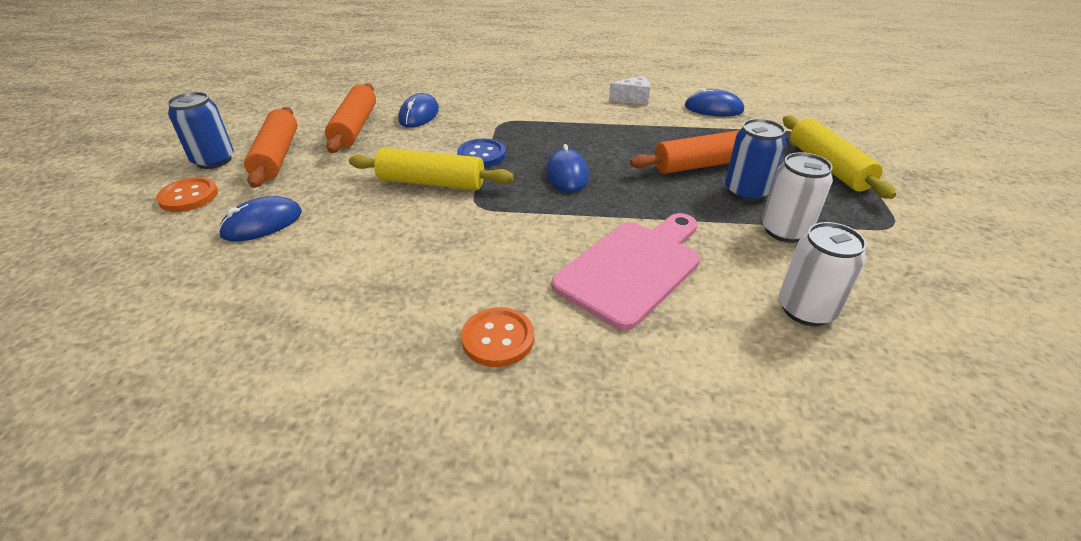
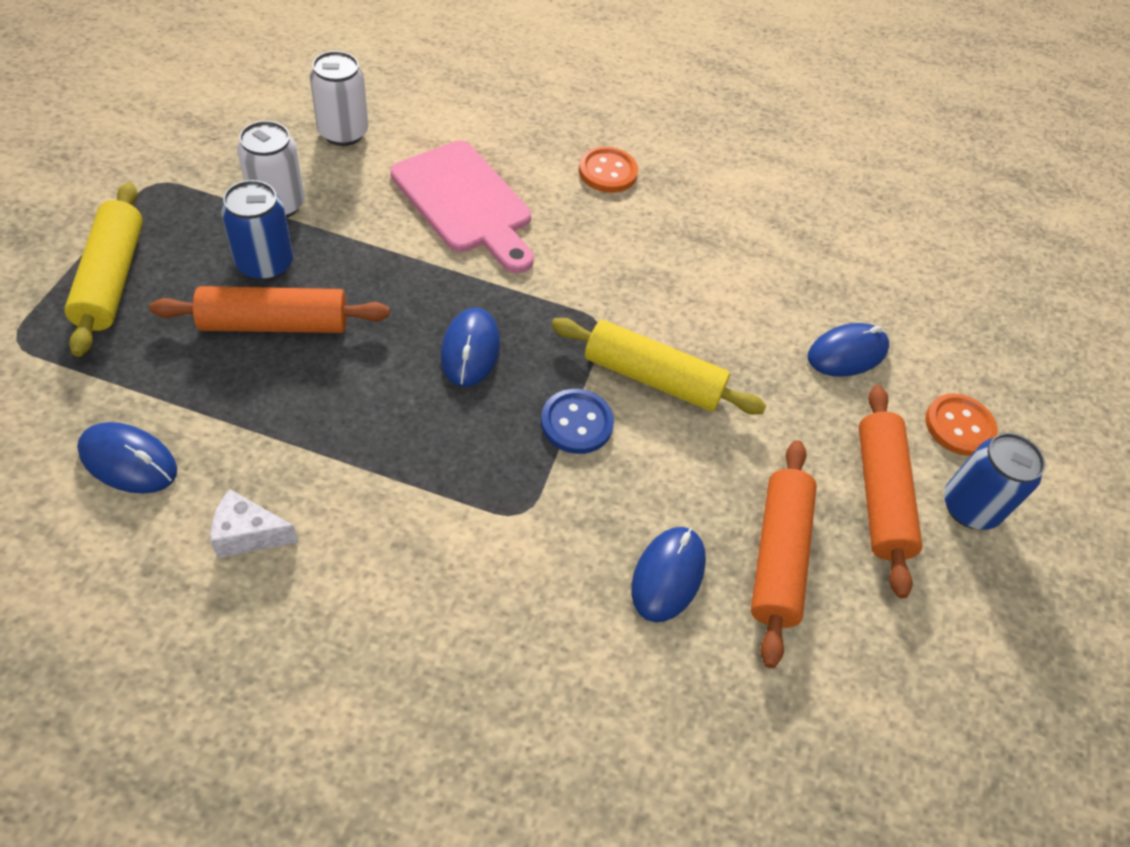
camera: 175 degrees left, 15 degrees up
(632, 268) = (465, 202): pink cutting board -> pink cutting board turned 90 degrees counterclockwise

